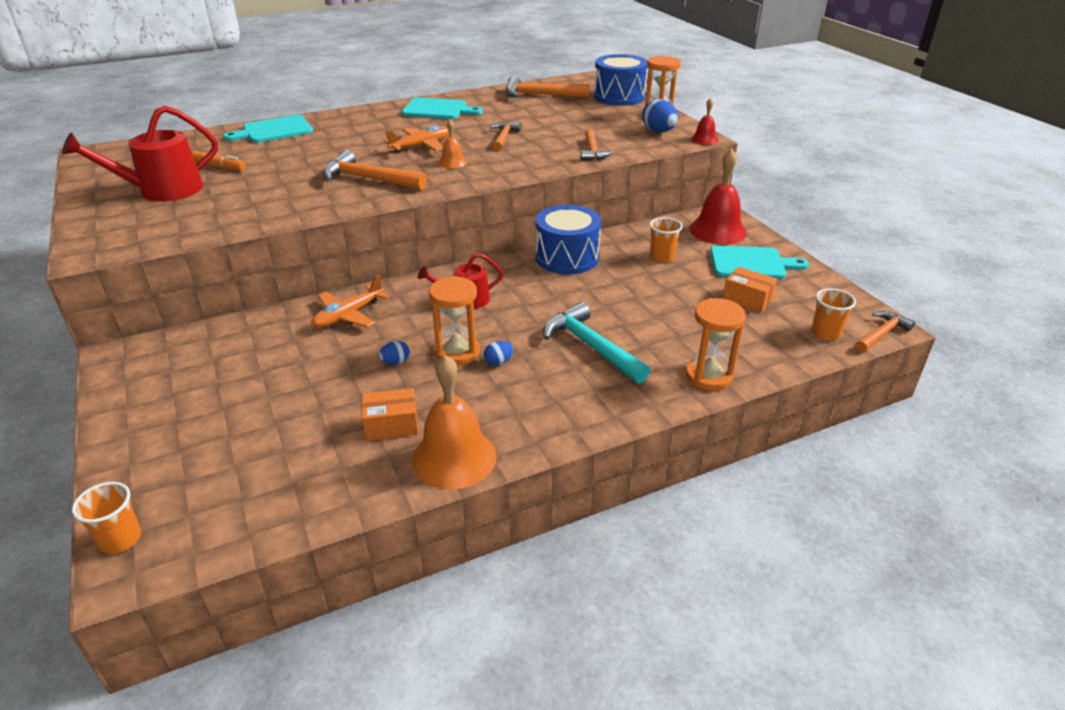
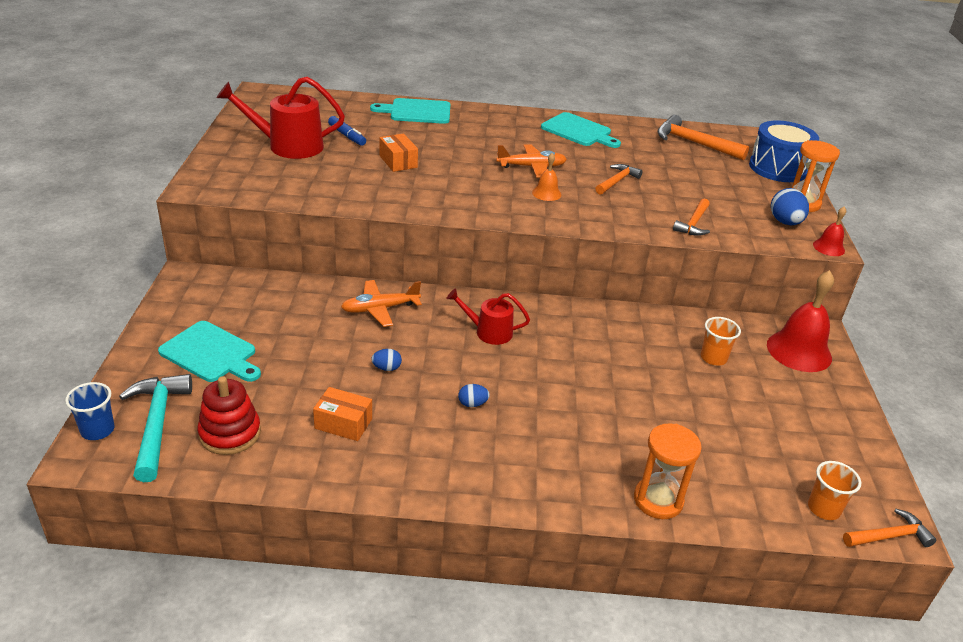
camera: 25 degrees right, 0 degrees up
(120, 539) = (97, 430): orange cup -> blue cup
(219, 166) = (347, 136): orange marker -> blue marker
(280, 480) = (230, 433): none -> red stacking toy
(369, 179) = (458, 188): orange hammer -> none
(454, 457) = (371, 475): orange bell -> none
(457, 352) = (444, 380): orange hourglass -> none
(567, 257) = (615, 324): blue drum -> none
(591, 346) = (567, 423): turquoise hammer -> turquoise hammer (157, 424)
(747, 299) = (767, 438): orange box -> orange box (398, 161)
(751, 263) = (806, 401): turquoise cutting board -> turquoise cutting board (211, 353)

